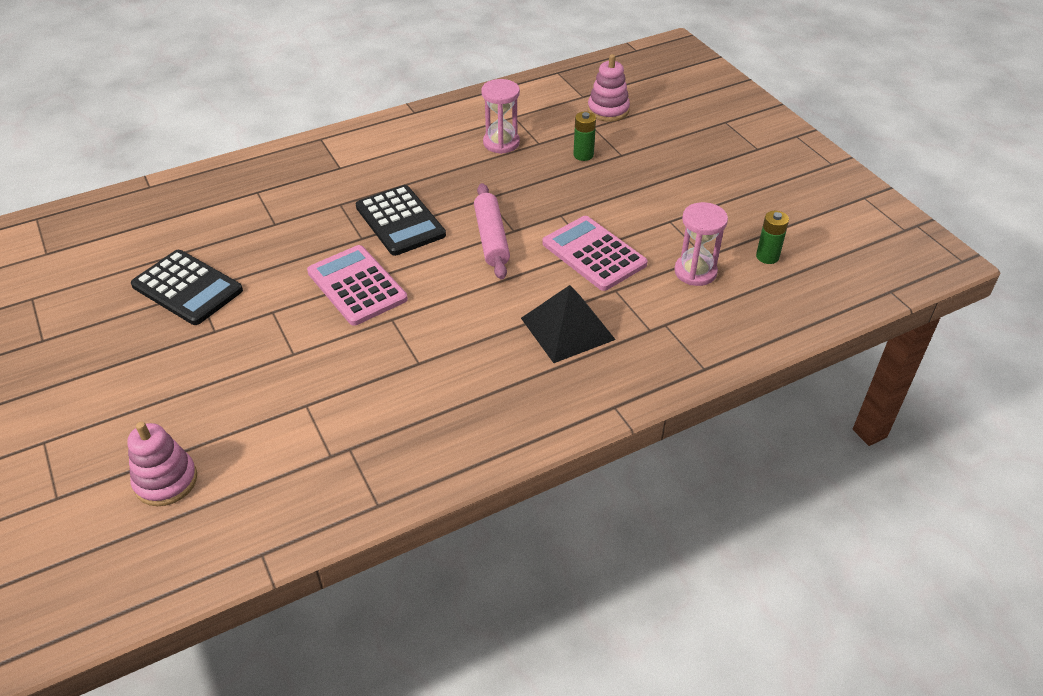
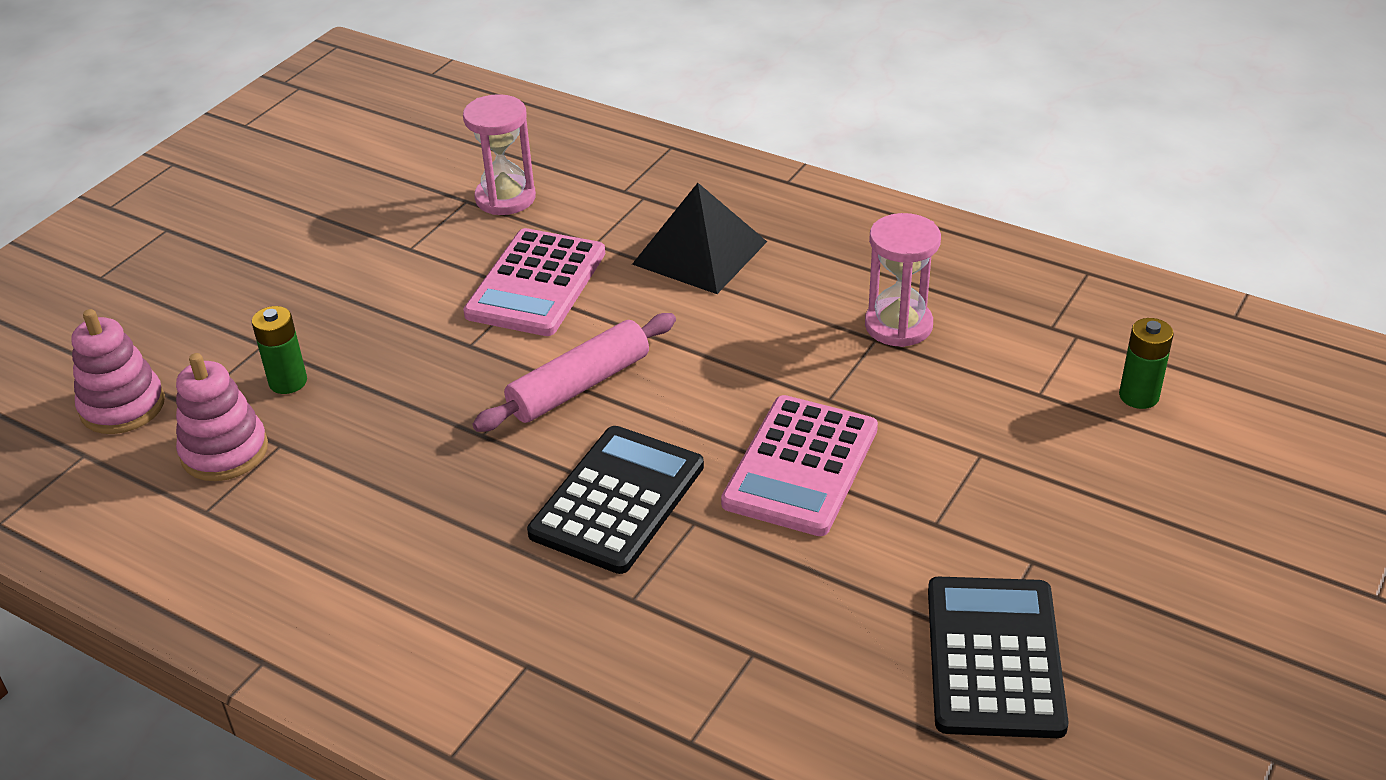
camera: 120 degrees left, 5 degrees down
(166, 481) = (1267, 440): pink stacking toy -> pink stacking toy (224, 451)
(501, 143) = (307, 488): pink hourglass -> pink hourglass (898, 325)
(767, 256) = (430, 159): green battery -> green battery (1139, 396)

